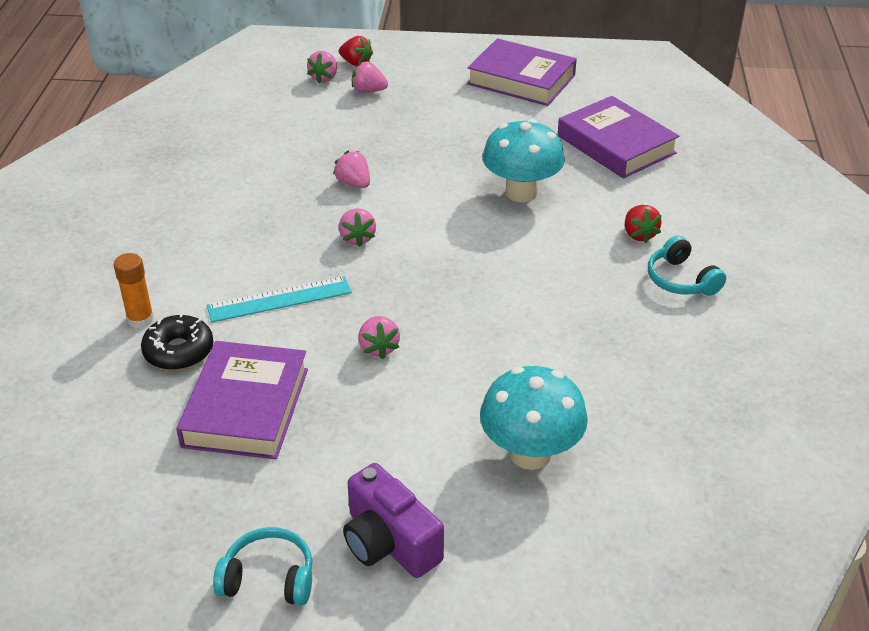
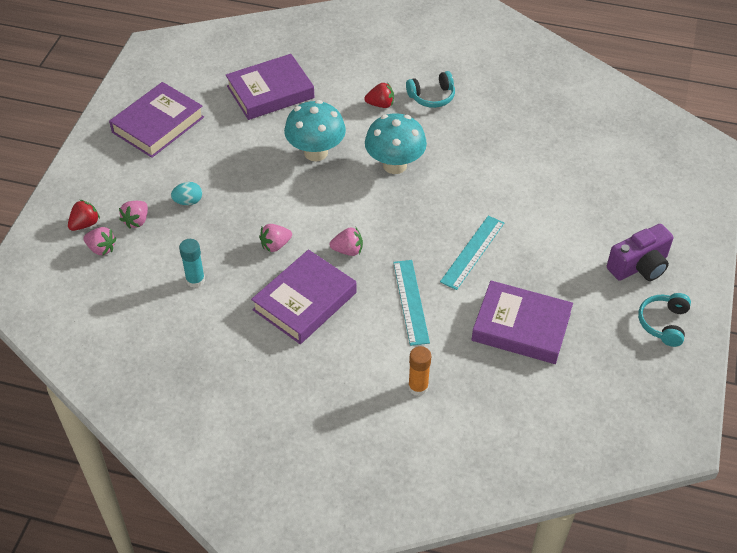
camera: 80 degrees left, 10 degrees up
(179, 351) = (458, 363): black donut -> none
(269, 216) = (305, 301): none -> purple book
(290, 139) = (195, 280): none -> turquoise glue stick
(378, 348) = (472, 252): pink strawberry -> turquoise ruler
(406, 117) = (188, 201): none -> turquoise egg
(530, 454) = (576, 194): turquoise mushroom -> turquoise mushroom (394, 165)

